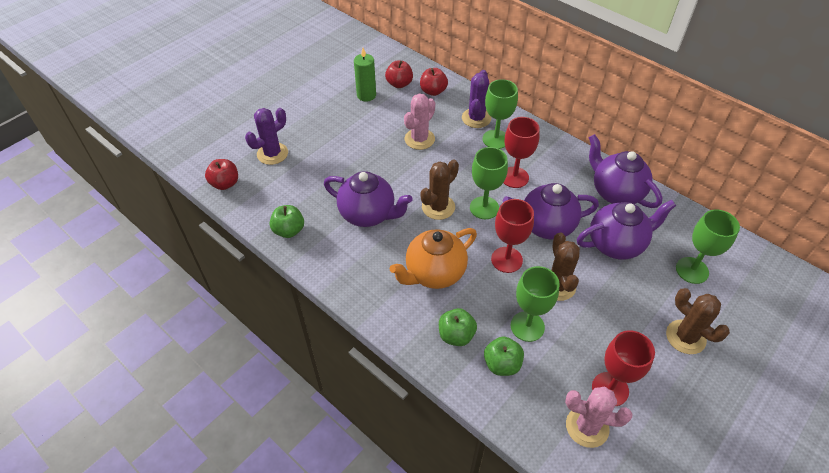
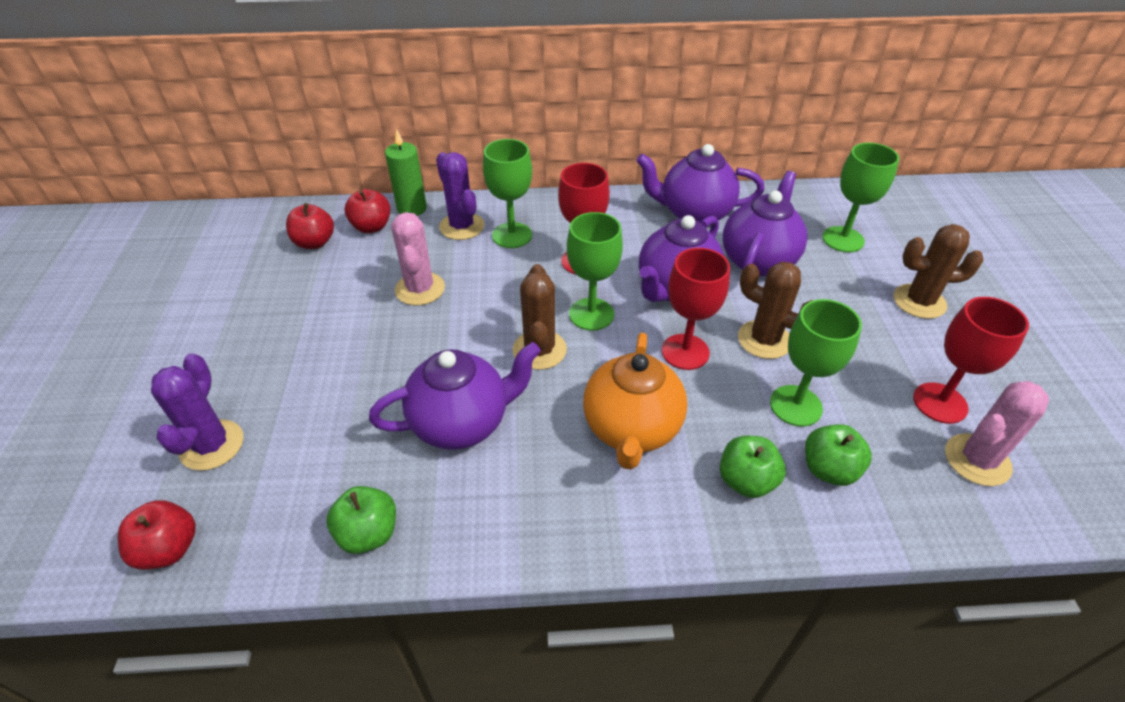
camera: 45 degrees left, 5 degrees down
(366, 95) = (282, 280): green candle -> green candle (412, 208)

